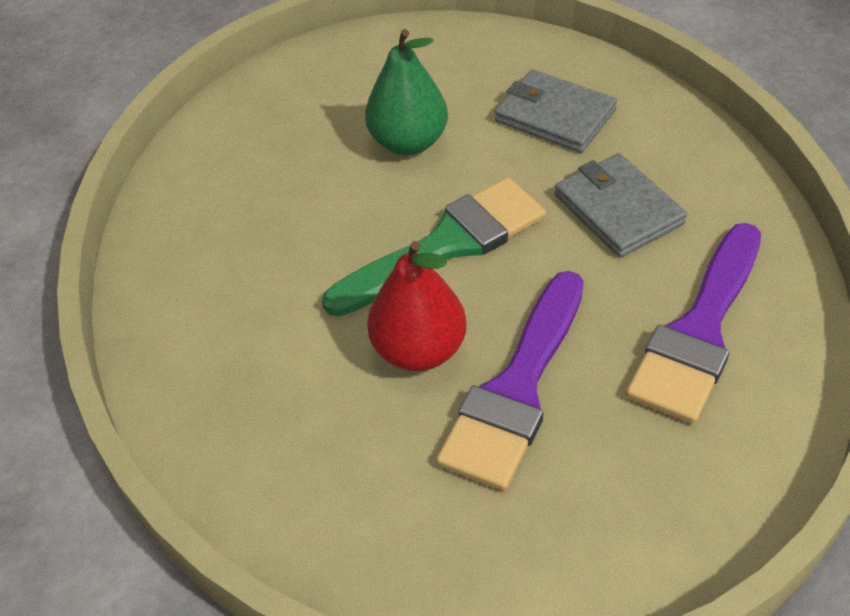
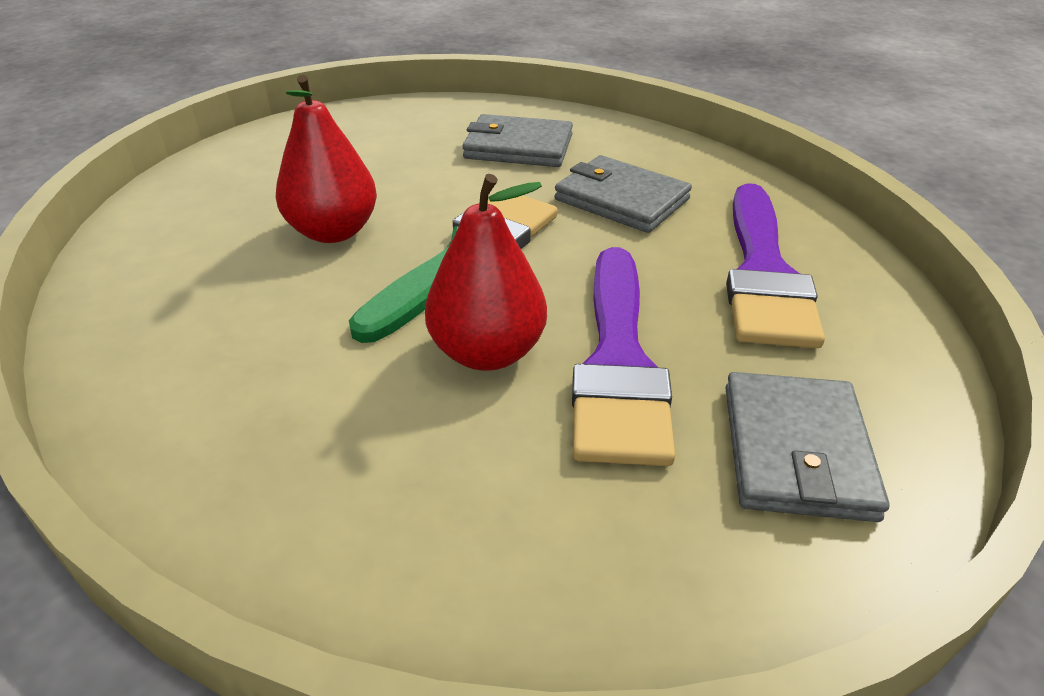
camera: 25 degrees left, 10 degrees down
(347, 189) = (333, 232): none -> red pear
(408, 142) = (383, 186): green pear -> none
(609, 508) = (796, 451): none -> grey wallet

